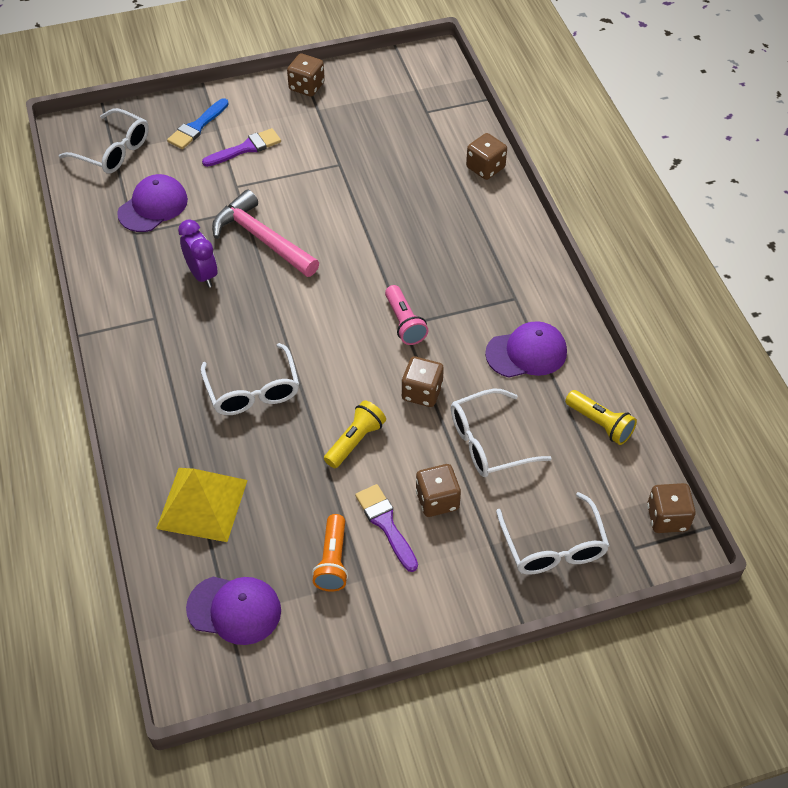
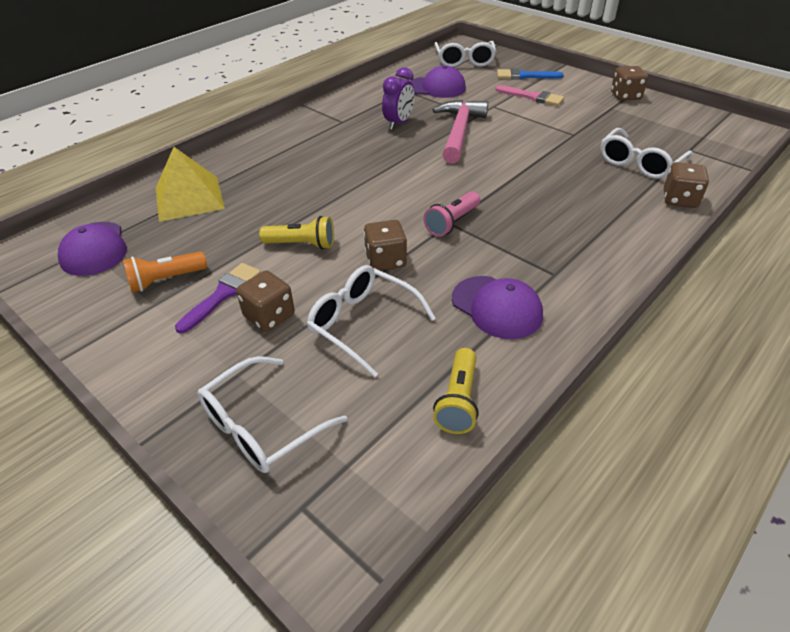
camera: 60 degrees right, 10 degrees down
(246, 148) = (532, 97): purple brush -> pink brush
(253, 391) = (312, 180): white glasses -> white glasses (639, 163)
(667, 518) = (369, 526): brown dice -> none

